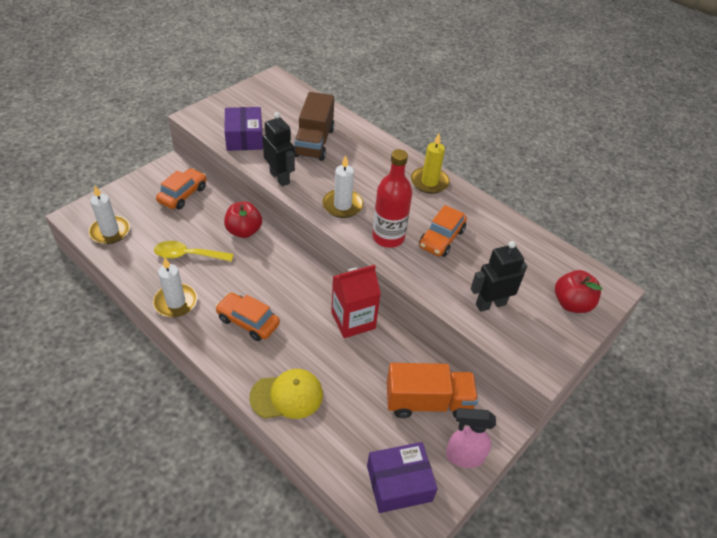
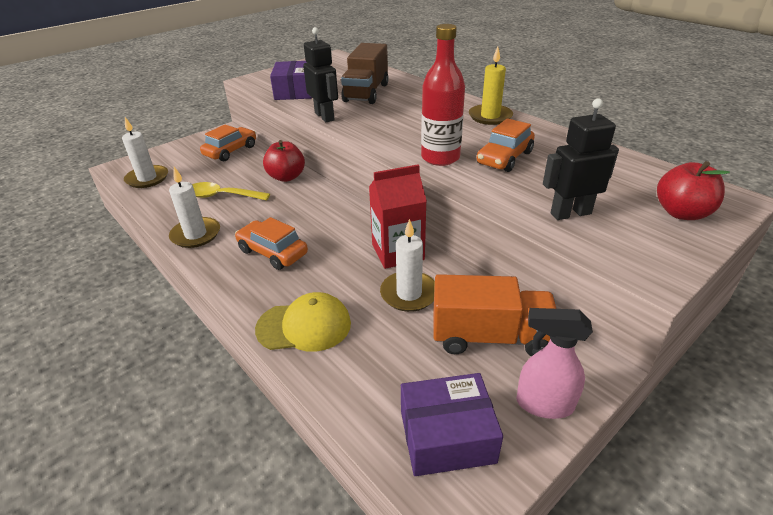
camera: 10 degrees right, 10 degrees down
(342, 205) = (390, 134): white candle -> white candle (409, 294)

